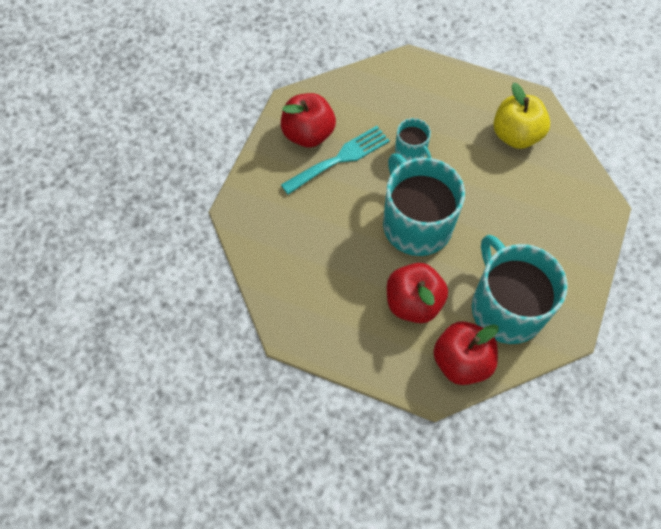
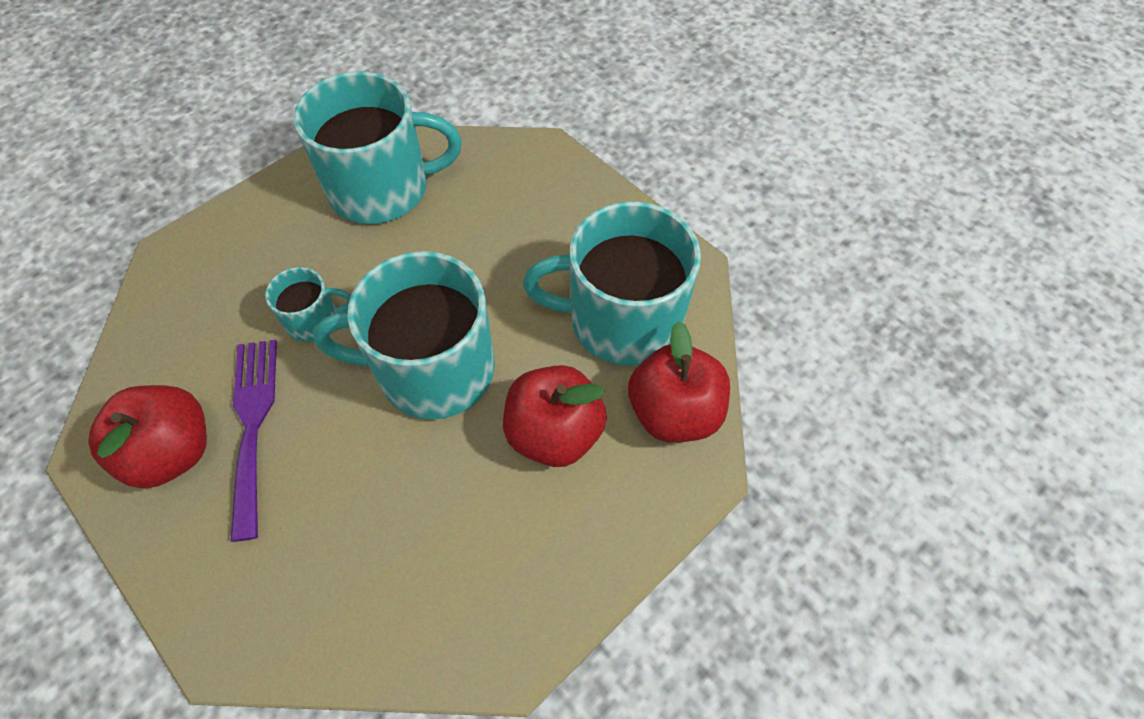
camera: 65 degrees left, 5 degrees down
(340, 158) = (253, 424): turquoise fork -> purple fork
(515, 135) = (382, 188): yellow apple -> turquoise mug

